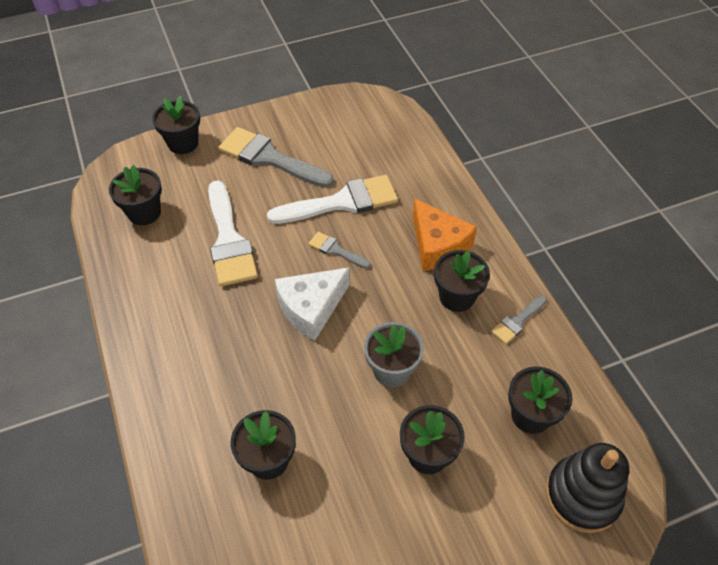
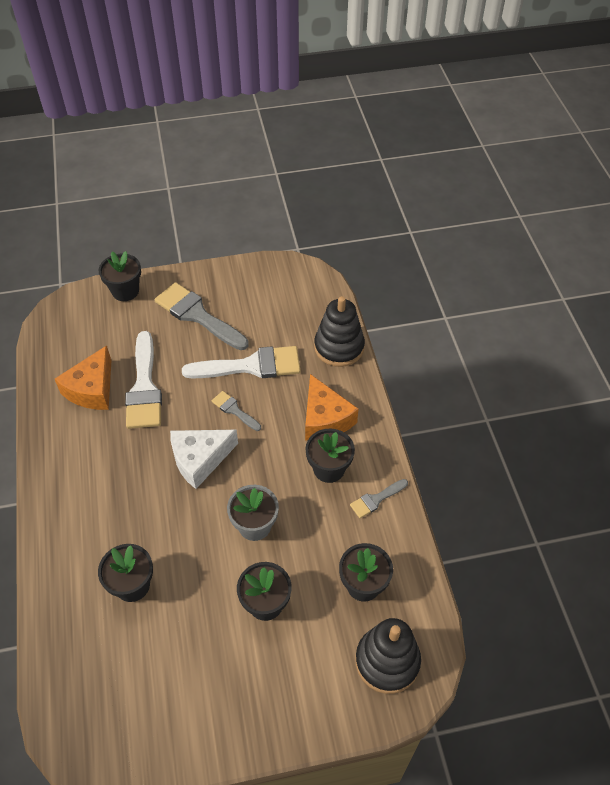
camera: 10 degrees right, 0 degrees up
(144, 213) = (78, 352): black flower pot -> none
(169, 250) = (92, 389): none -> orange cheese
(431, 171) = (339, 347): none -> black stacking toy

